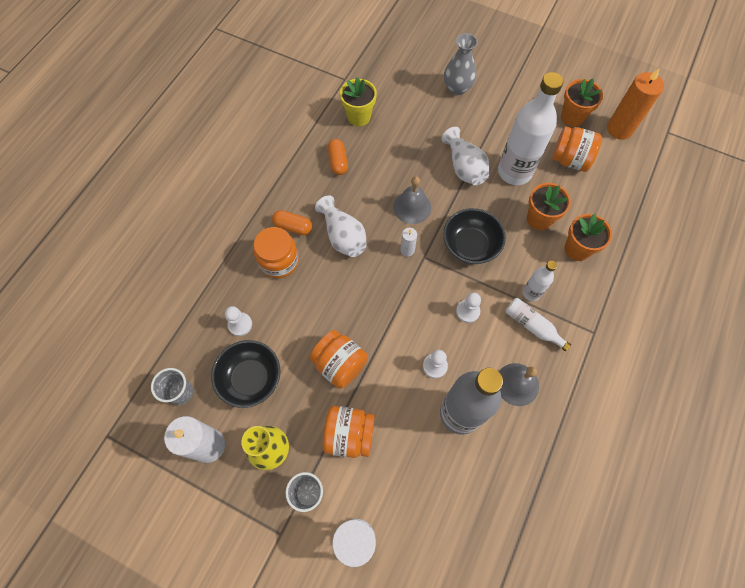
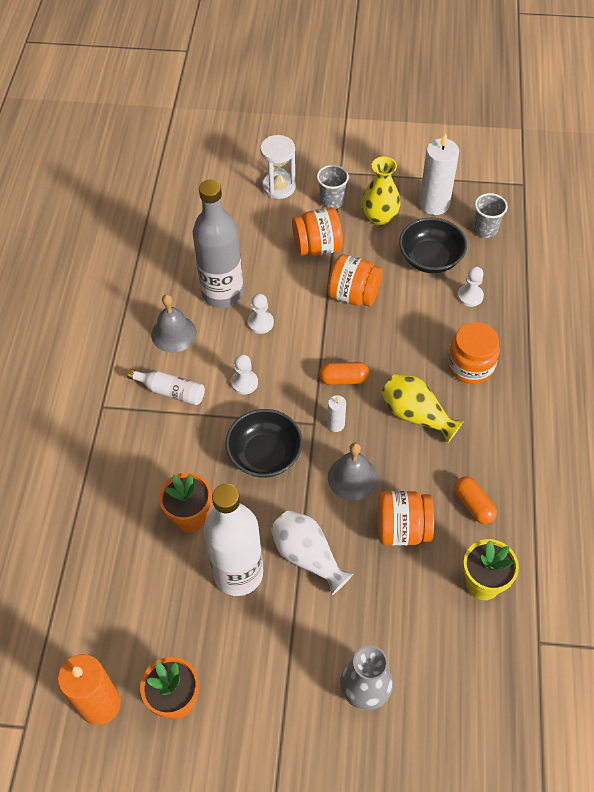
camera: 160 degrees right, 10 degrees down
(293, 227) = (478, 406): orange capsule -> orange capsule (343, 379)
(343, 236) = (416, 415): white vase -> yellow vase
(531, 293) = (179, 425): white bottle -> none
(570, 160) = (165, 621): orange jar -> orange jar (402, 529)
(577, 249) = (135, 493): orange flower pot -> none

